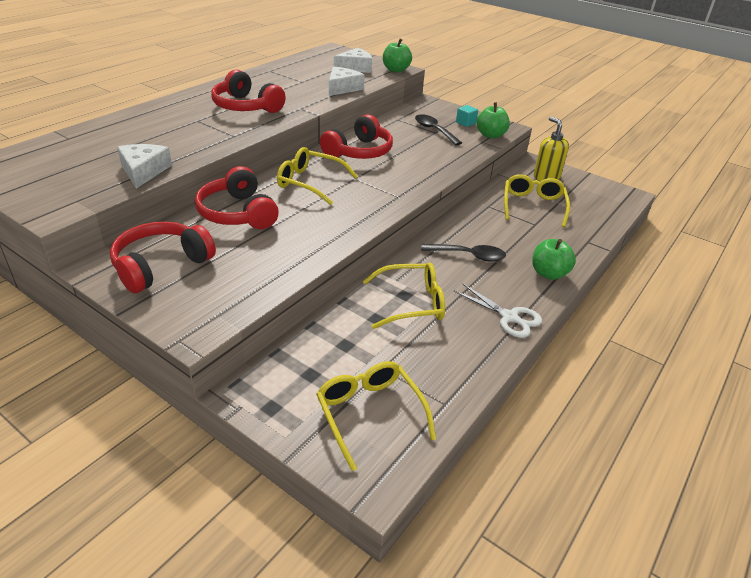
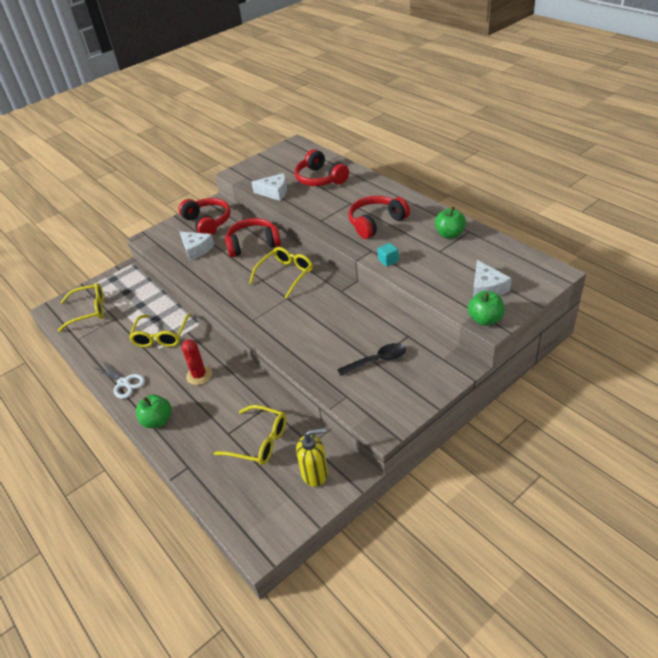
camera: 110 degrees right, 5 degrees up
(342, 88) = (422, 276): white cheese -> white cheese (196, 249)
(359, 152) = (334, 303): red headphones -> red headphones (320, 179)
(465, 123) = (396, 391): turquoise cube -> turquoise cube (388, 260)
(469, 256) = (199, 375): black spoon -> red cactus
(490, 135) = (361, 407): green apple -> green apple (449, 234)
(509, 317) = (124, 383): white scissors -> white scissors turned 105 degrees counterclockwise

